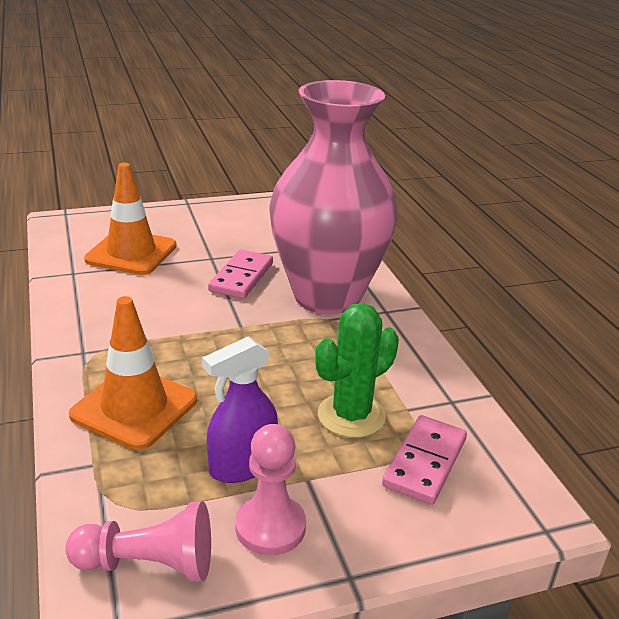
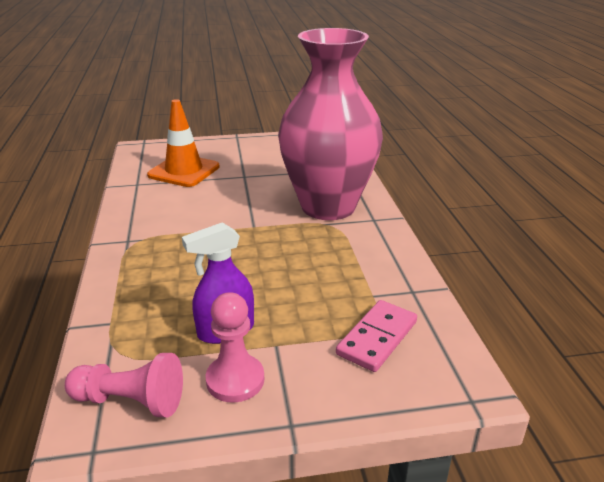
camera: 10 degrees right, 0 degrees up
(134, 407) = (154, 282): orange traffic cone -> none
(241, 277) = (263, 191): pink domino -> none
(351, 416) = (324, 298): green cactus -> none

